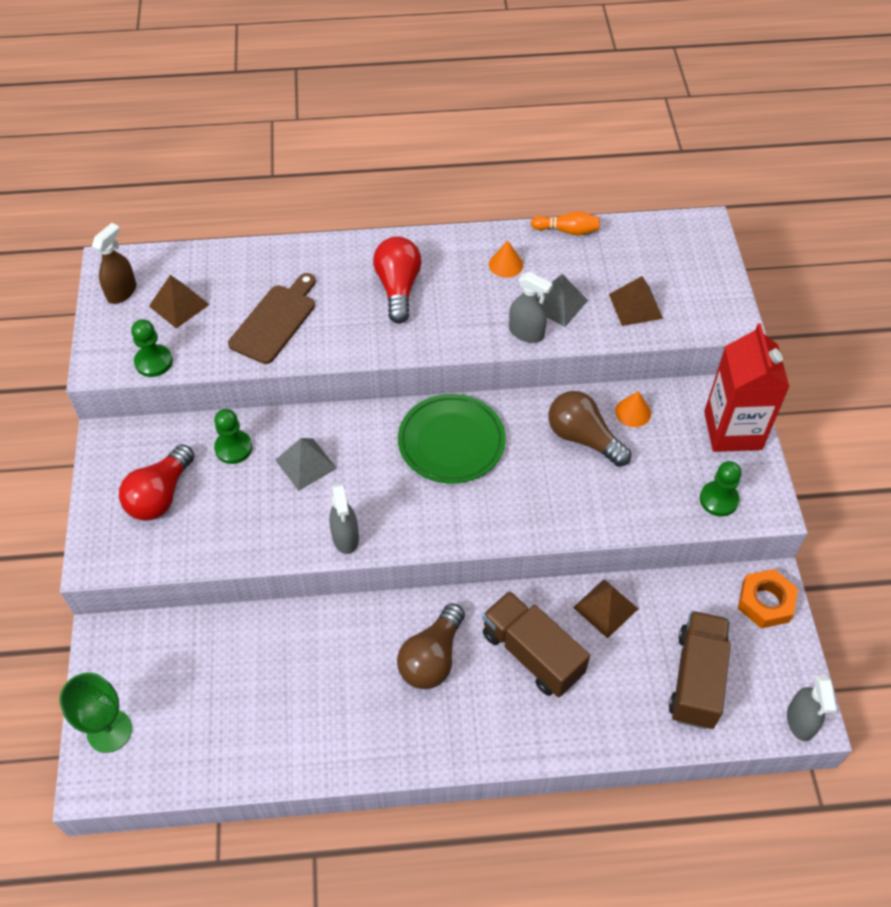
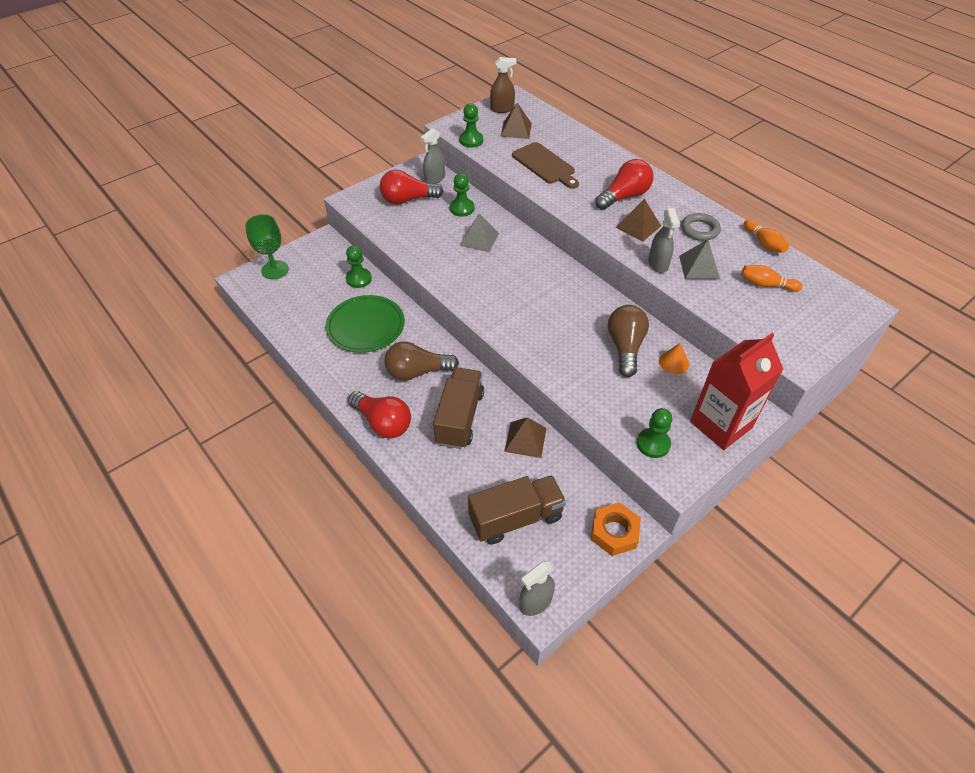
camera: 55 degrees right, 5 degrees down
(219, 636) = (359, 279): none -> green pawn
(275, 321) = (545, 165): brown cutting board -> brown cutting board turned 60 degrees clockwise
(345, 537) = (447, 279): grey spray bottle -> grey spray bottle (434, 179)
(451, 441) = (556, 288): green plate -> green plate (366, 326)
(482, 738) = (383, 423): none -> red light bulb
(506, 264) = (699, 230): orange cone -> grey ring
(623, 271) = (766, 285): none -> orange bowling pin
(635, 306) = (745, 304): brown pyramid -> brown pyramid (638, 226)

